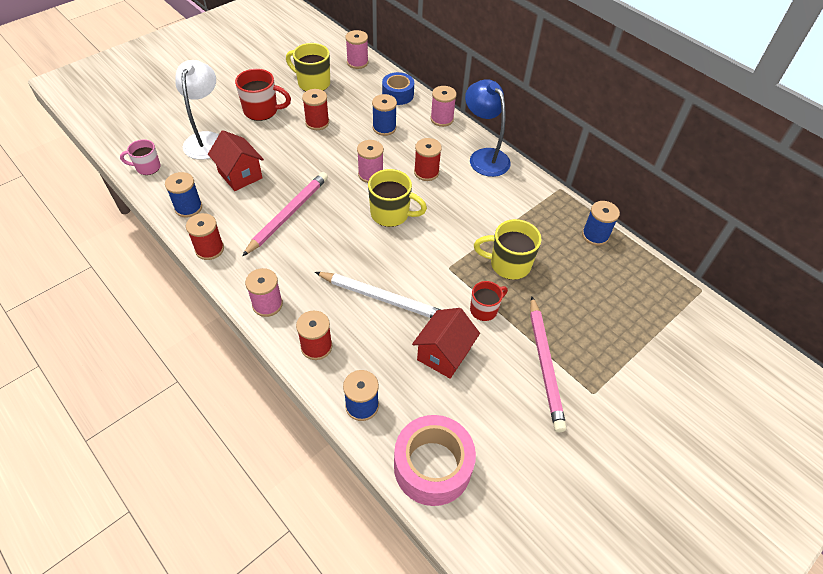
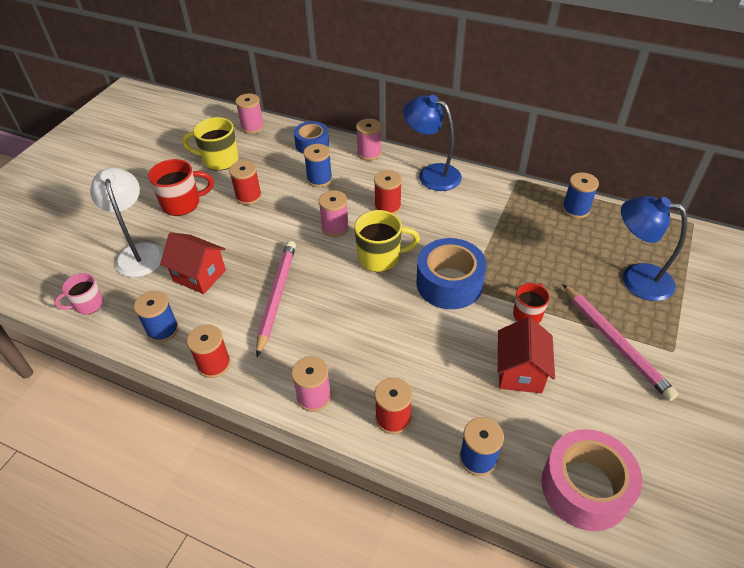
camera: 20 degrees left, 5 degrees down
(383, 298) = (427, 342): white pencil -> none
(434, 257) = (449, 283): none -> blue tape
(508, 264) = (520, 263): yellow mug -> none
(606, 318) = (636, 279): none -> blue lamp

